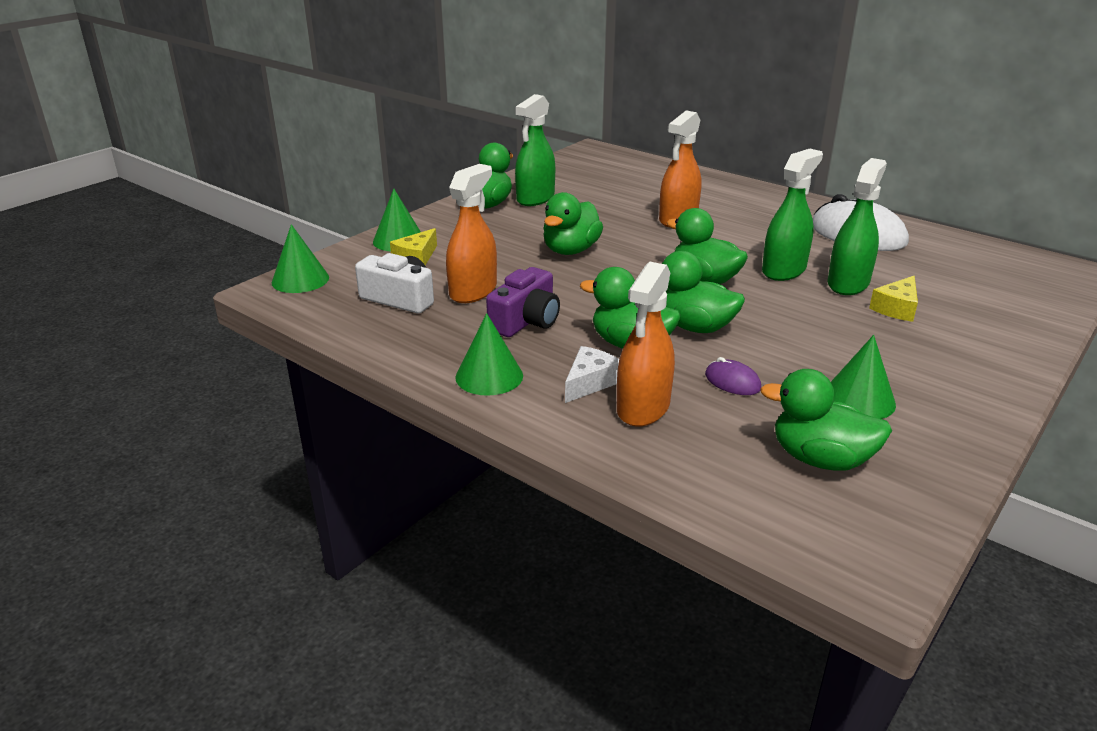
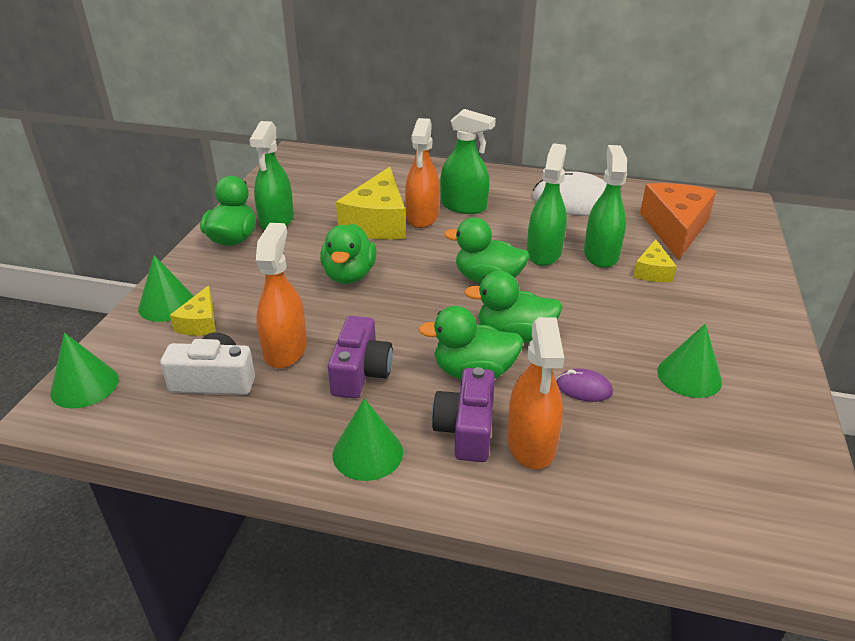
camera: 25 degrees left, 5 degrees up
(590, 382) = (466, 429): white cheese -> purple camera
(630, 215) = (377, 222): none -> yellow cheese
(729, 218) = (464, 206): none -> green spray bottle
(820, 459) = (705, 451): green duck -> none
(960, 278) = (675, 229): none -> orange cheese

